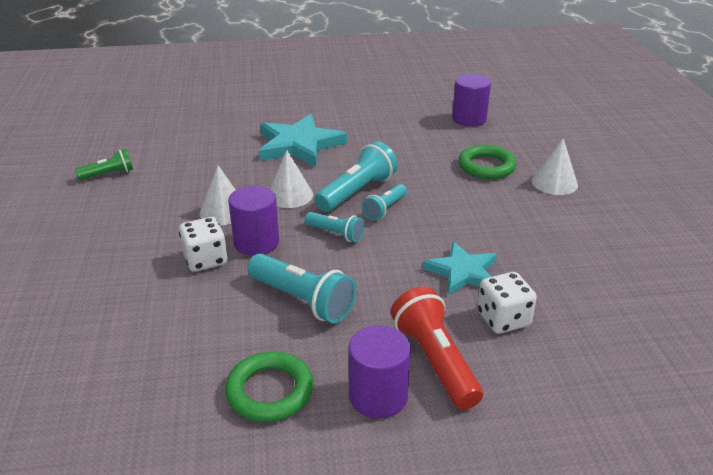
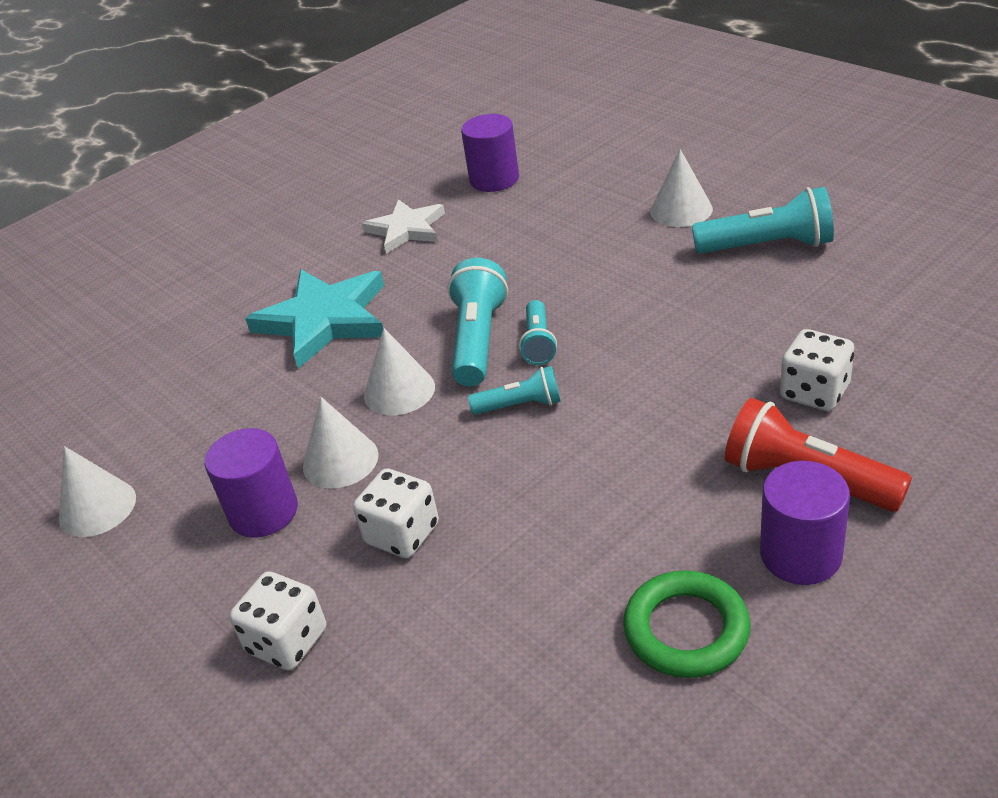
camera: 30 degrees left, 5 degrees up
(102, 275) = (287, 641): none -> white dice
(108, 174) = (97, 508): green flashlight -> white cone
(256, 243) = (438, 474): purple cylinder -> purple cylinder (263, 512)
(302, 300) = (586, 506): turquoise flashlight -> turquoise flashlight (767, 246)
(392, 122) = (406, 229): none -> white star
(462, 272) = (713, 366): turquoise star -> none
(486, 166) = (586, 228): green ring -> none

